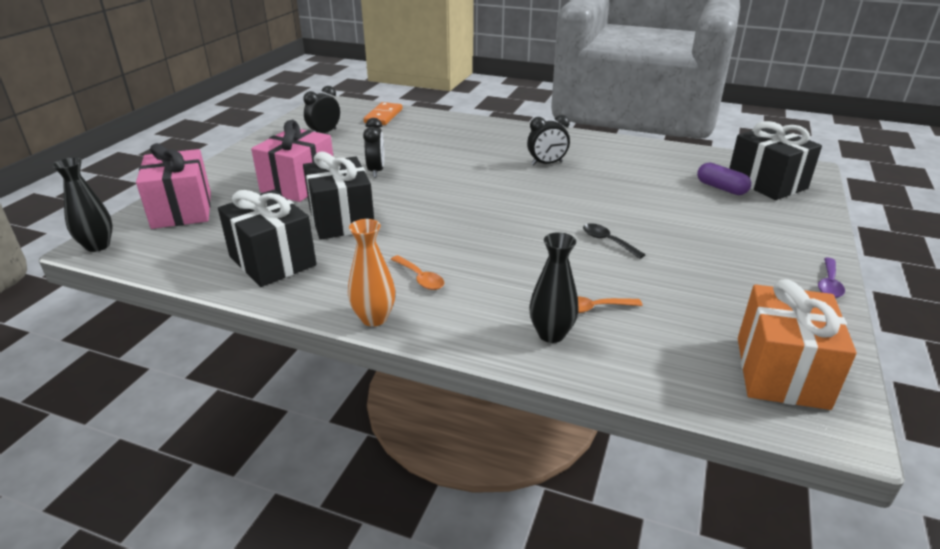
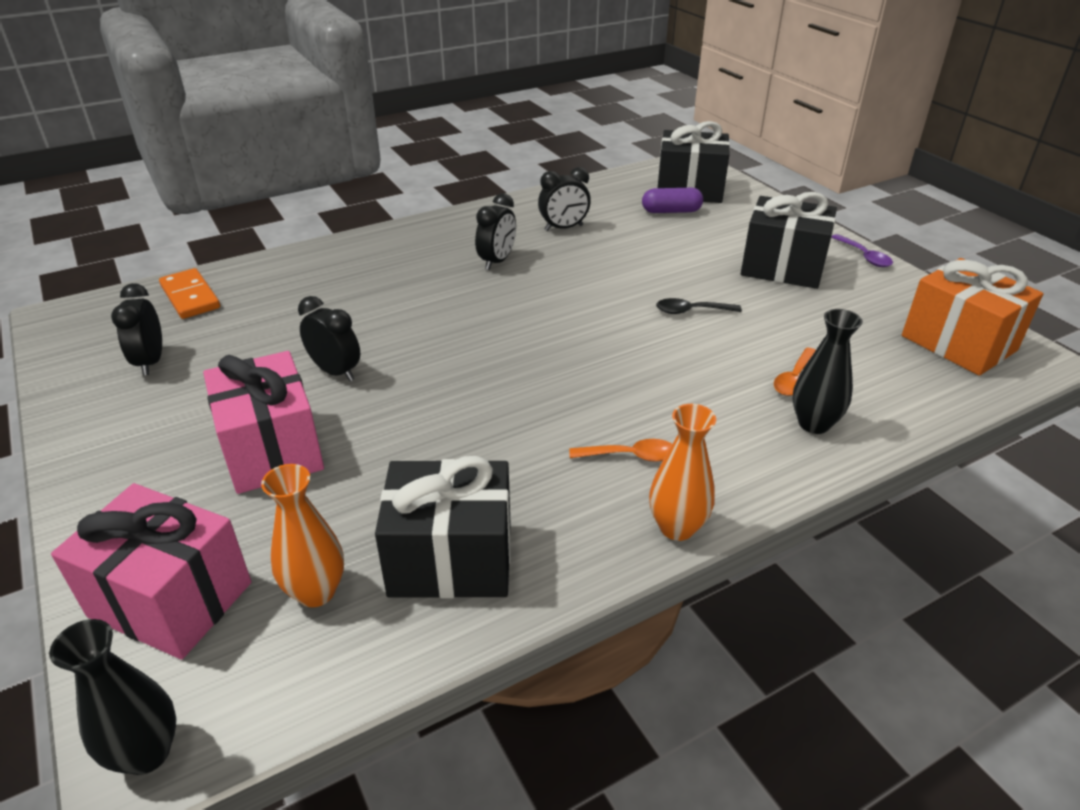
camera: 50 degrees left, 5 degrees up
(216, 238) = (316, 592): none -> orange vase
(341, 219) = (422, 454): black gift -> black gift (782, 267)
(623, 165) = (563, 228): none -> black clock

